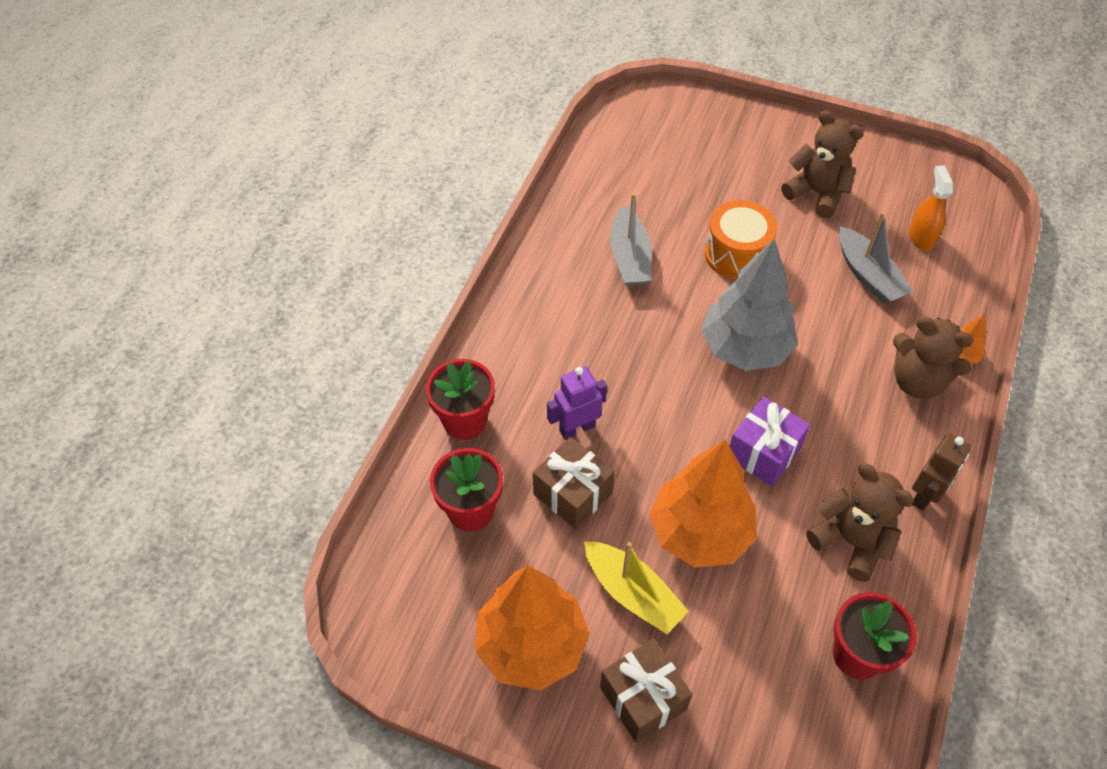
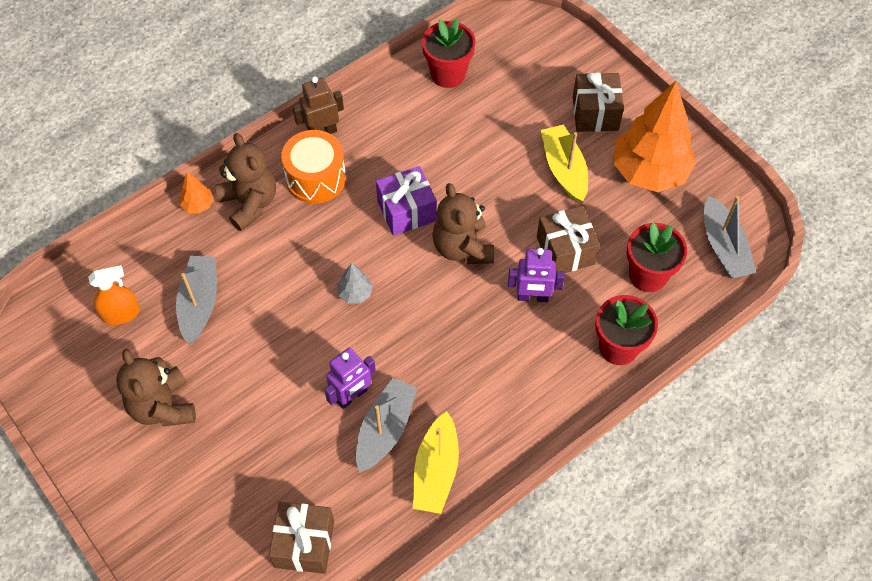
camera: 150 degrees left, 5 degrees up
(400, 588) = (723, 247): none -> grey boat
(566, 249) = (436, 471): none -> yellow boat
(630, 163) = (304, 544): none -> brown gift
(677, 268) = (352, 396): none -> purple robot
(700, 532) = (493, 183): orange tree -> none
(737, 254) = (289, 382): orange drum -> orange drum (316, 178)
(744, 349) = (355, 293): grey tree -> grey tree, size x0.41
(851, 541) = (396, 130): brown teddy bear -> brown teddy bear (462, 247)
(921, 237) = (121, 314): orange spray bottle -> orange spray bottle turned 135 degrees counterclockwise

